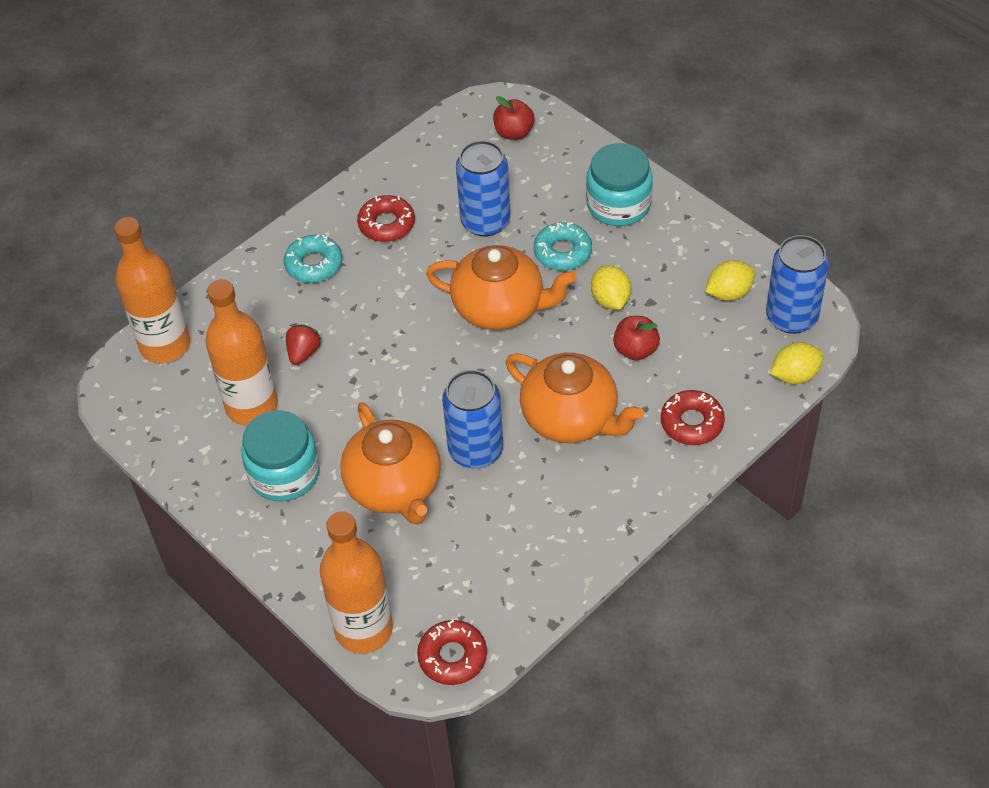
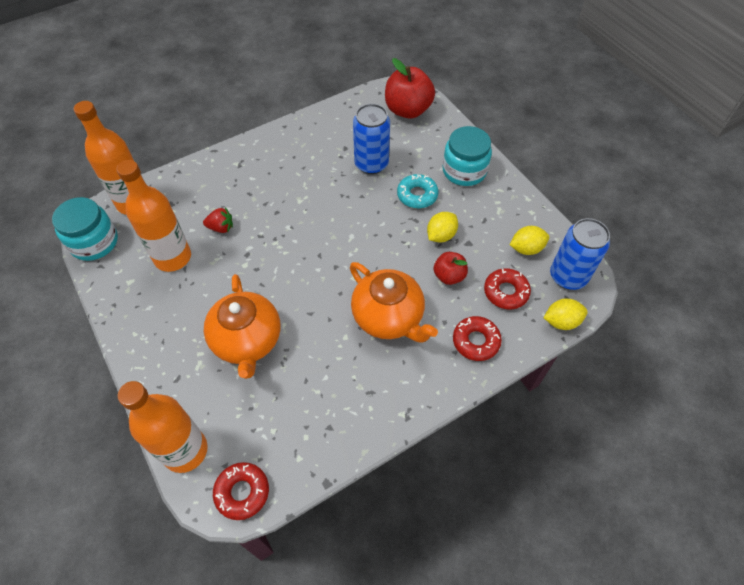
camera: 10 degrees right, 5 degrees up
(284, 473) = (175, 312): turquoise jar -> turquoise jar (94, 242)
(303, 353) = (221, 228): red strawberry -> red strawberry turned 60 degrees clockwise
(314, 264) = (250, 169): turquoise donut -> none
(386, 224) = (306, 152): red donut -> red donut (506, 292)
(475, 450) = (313, 326): blue can -> none
(500, 308) = (363, 225): orange teapot -> none
(514, 133) = (408, 110): red apple -> red apple, size x1.77
(610, 300) = (441, 235): yellow lemon -> yellow lemon turned 45 degrees clockwise

